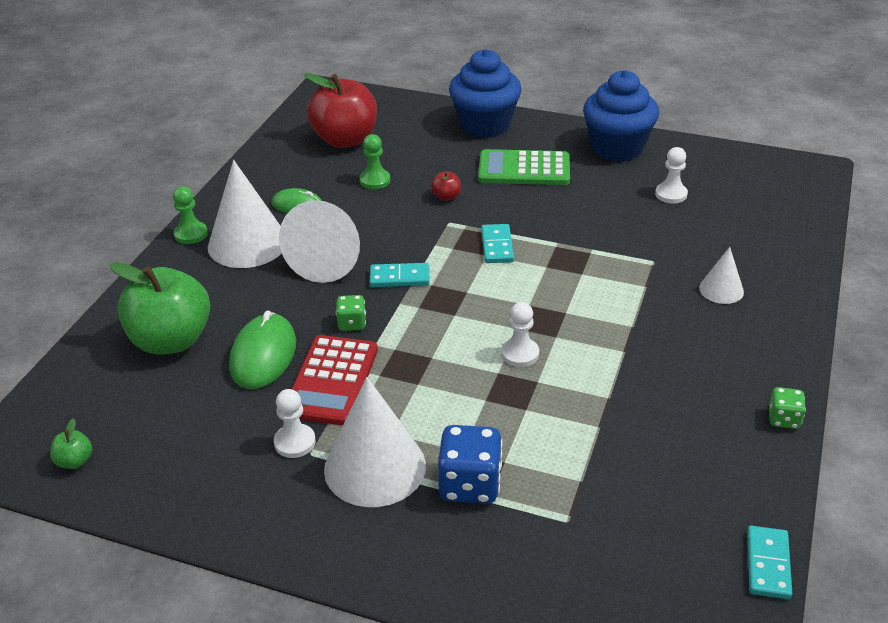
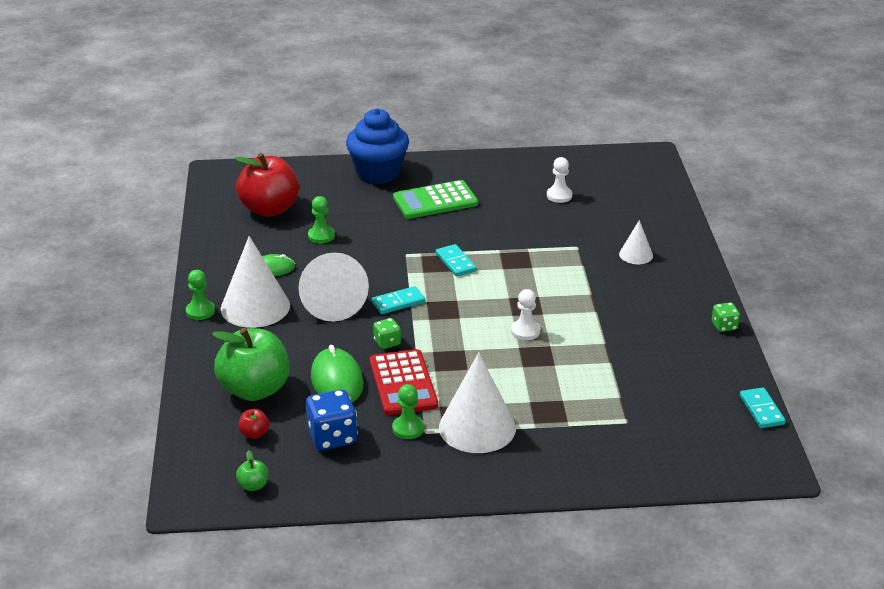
camera: 25 degrees left, 5 degrees down
(295, 442) = (408, 428): white pawn -> green pawn
(446, 197) = (389, 235): red apple -> red apple (254, 434)
(470, 484) = (549, 419): blue dice -> blue dice (332, 437)
(617, 148) = (496, 169): blue cupcake -> none

